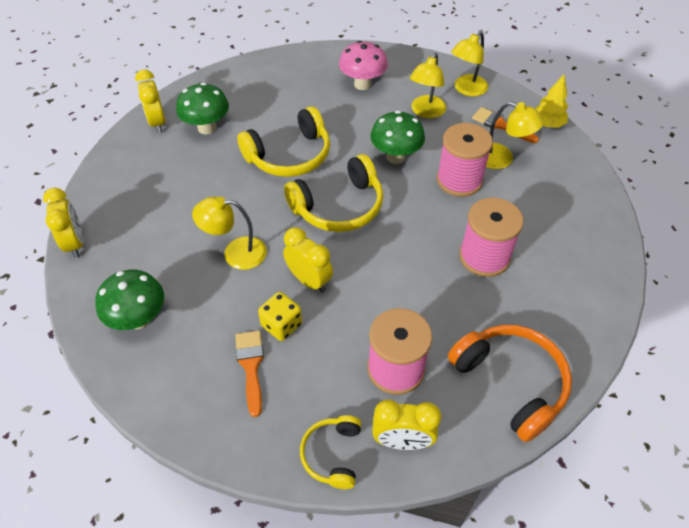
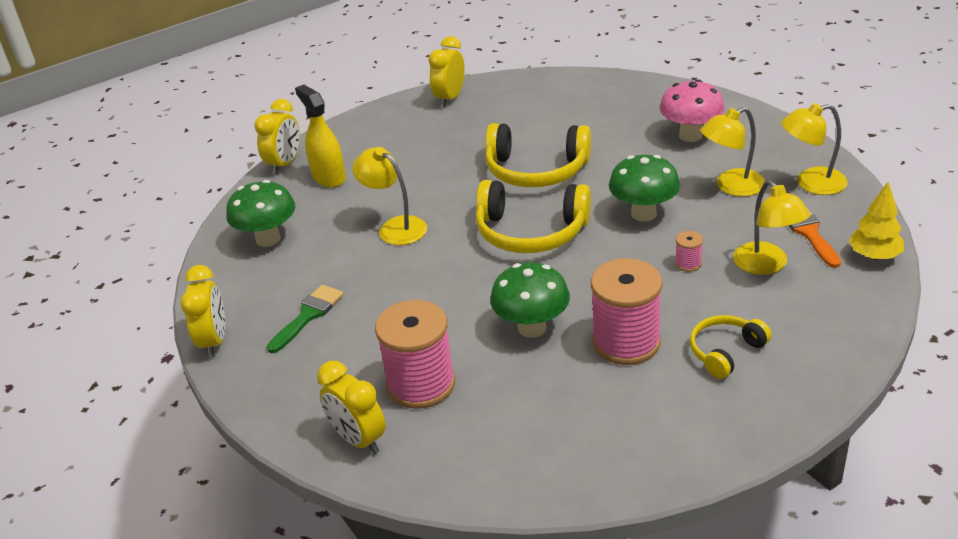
camera: 45 degrees right, 15 degrees down
(130, 237) = (328, 177): none -> yellow spray bottle
(207, 128) = (488, 118): green mushroom -> green mushroom (532, 328)
(251, 366) = (308, 316): orange brush -> green brush
(281, 325) = (367, 299): yellow dice -> none
(309, 280) = (431, 278): yellow clock -> yellow clock (214, 341)
(332, 454) = (293, 413): yellow headphones -> yellow headphones (725, 352)
(459, 180) = (688, 263): pink spool -> pink spool, size x0.42
(511, 382) = (514, 457): orange headphones -> none

